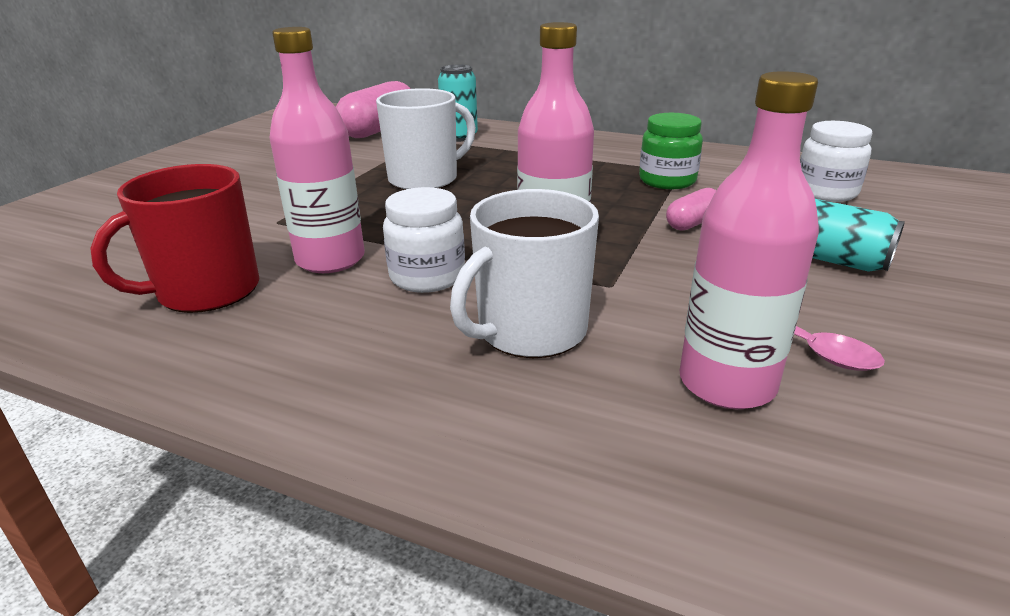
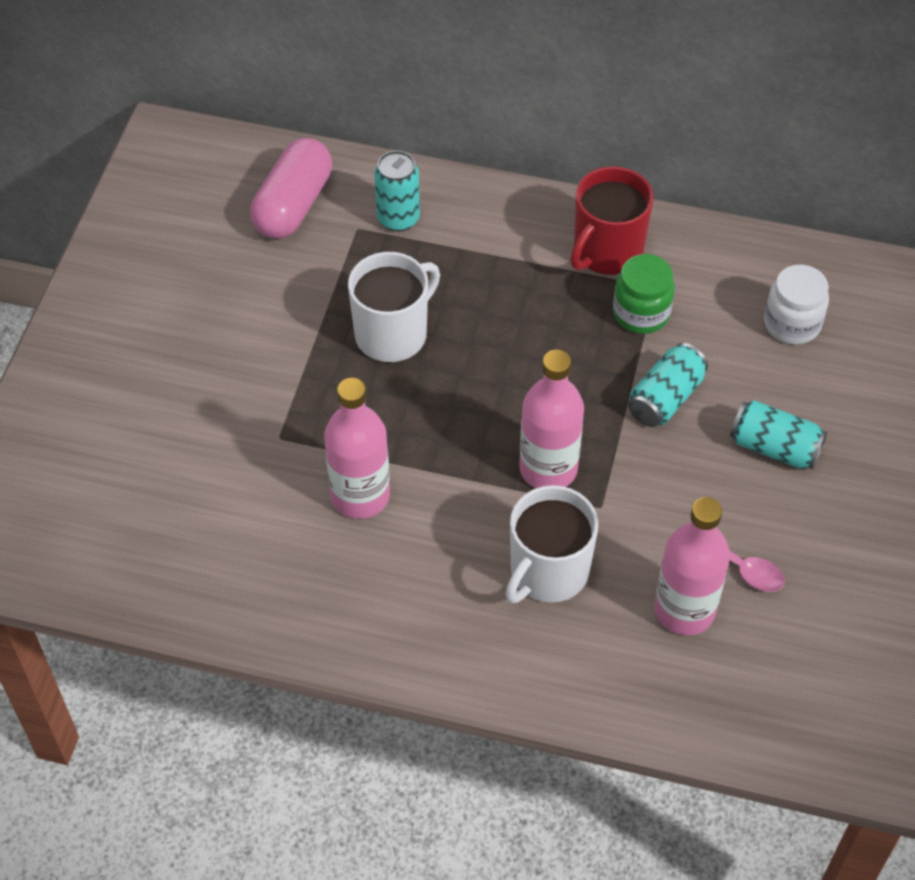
camera: 10 degrees left, 25 degrees up
(206, 291) = (279, 553): red mug -> red mug (607, 251)
(427, 277) = (451, 512): white jar -> none
(692, 223) = (665, 398): pink capsule -> turquoise can

